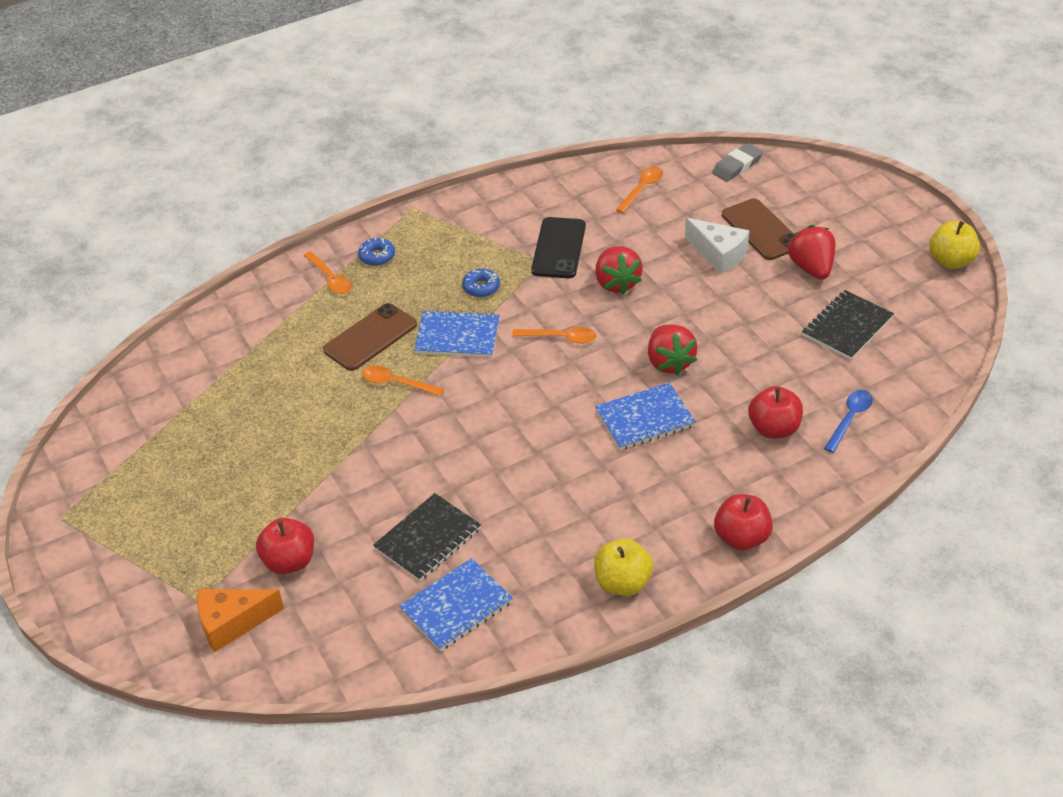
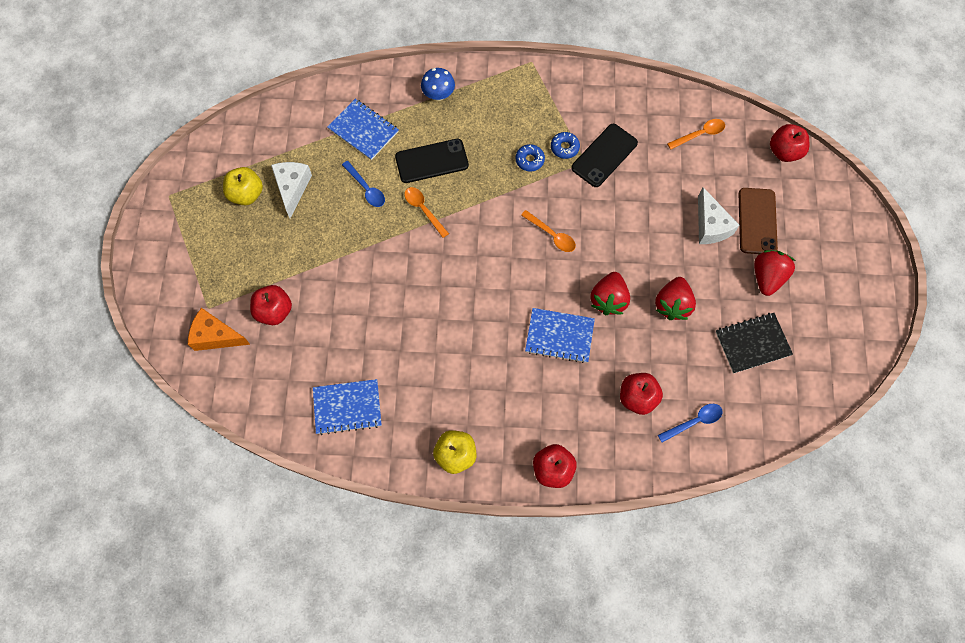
camera: 30 degrees right, 25 degrees up
(219, 437) = (292, 188): none -> white cheese
(312, 396) = (366, 188): none -> blue spoon
(330, 278) = (438, 95): orange spoon -> blue mushroom
(370, 337) = (431, 161): brown phone -> black phone
(377, 256) = (480, 92): blue donut -> blue donut (564, 147)
(428, 539) = (363, 346): black notebook -> none
(457, 336) = (487, 193): blue notebook -> blue notebook (363, 130)
(616, 283) = (622, 210): red strawberry -> red strawberry (672, 305)
(737, 166) = (784, 151): grey eraser -> red apple
(951, 261) = (874, 331): yellow apple -> yellow apple (246, 194)

